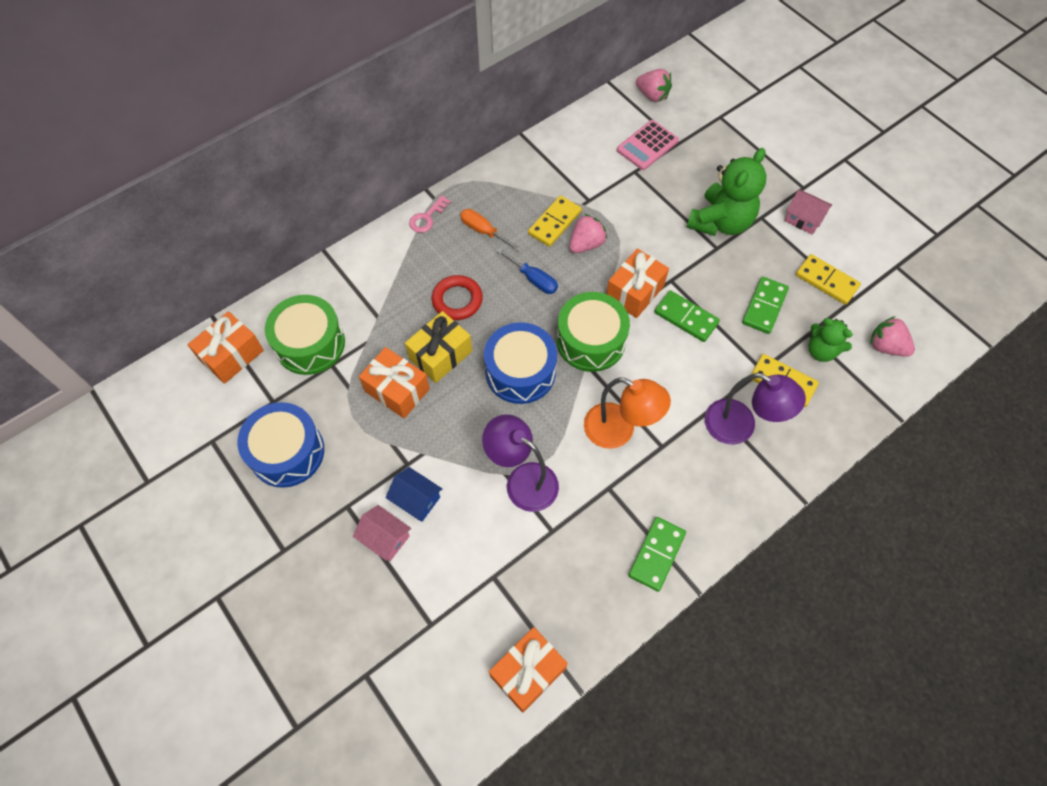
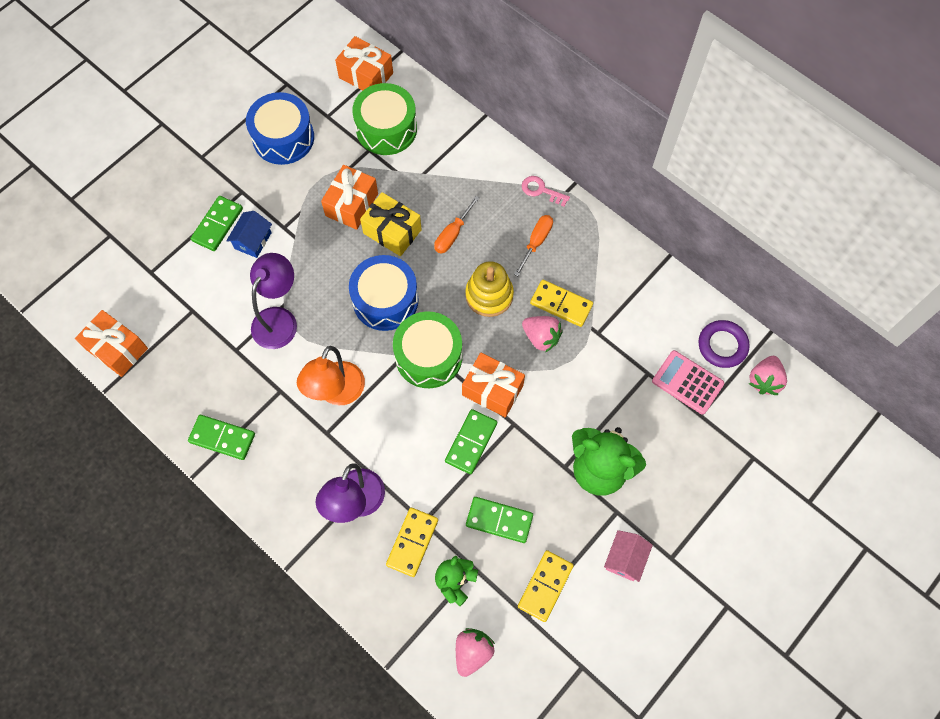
camera: 80 degrees right, 5 degrees up
(385, 538) = (217, 225): pink house -> green domino
(457, 300) = (452, 234): red ring -> orange screwdriver
(533, 279) = (489, 295): blue screwdriver -> yellow stacking toy
(616, 115) = (722, 345): none -> purple ring

